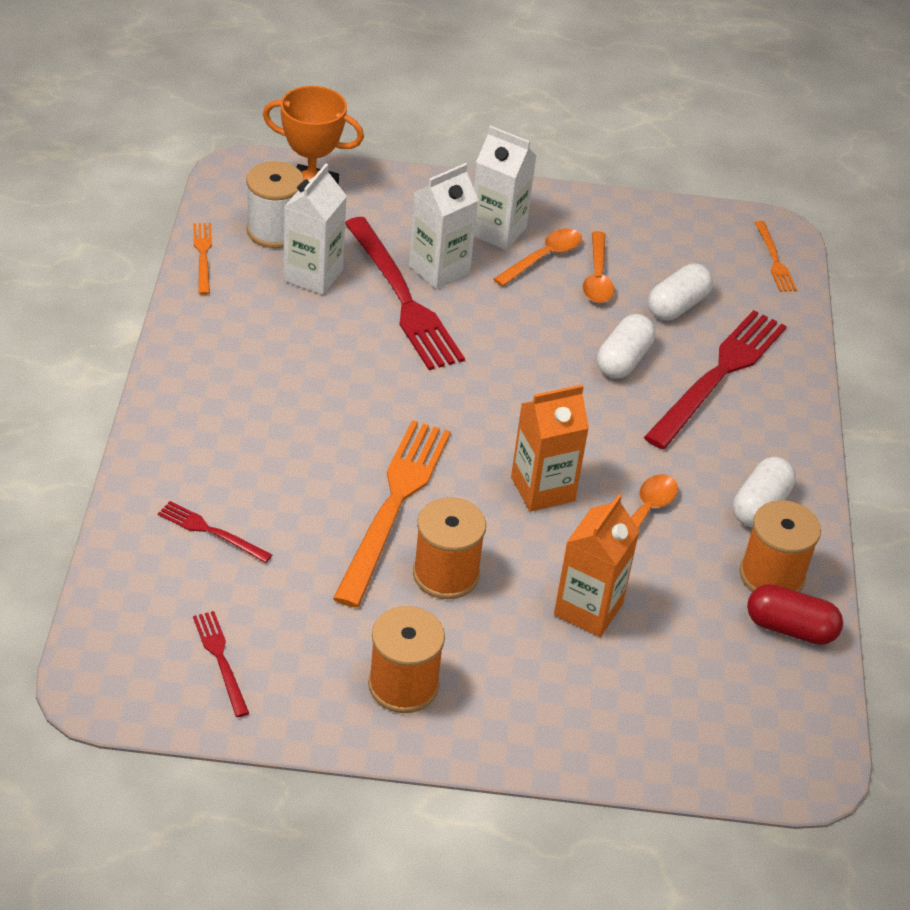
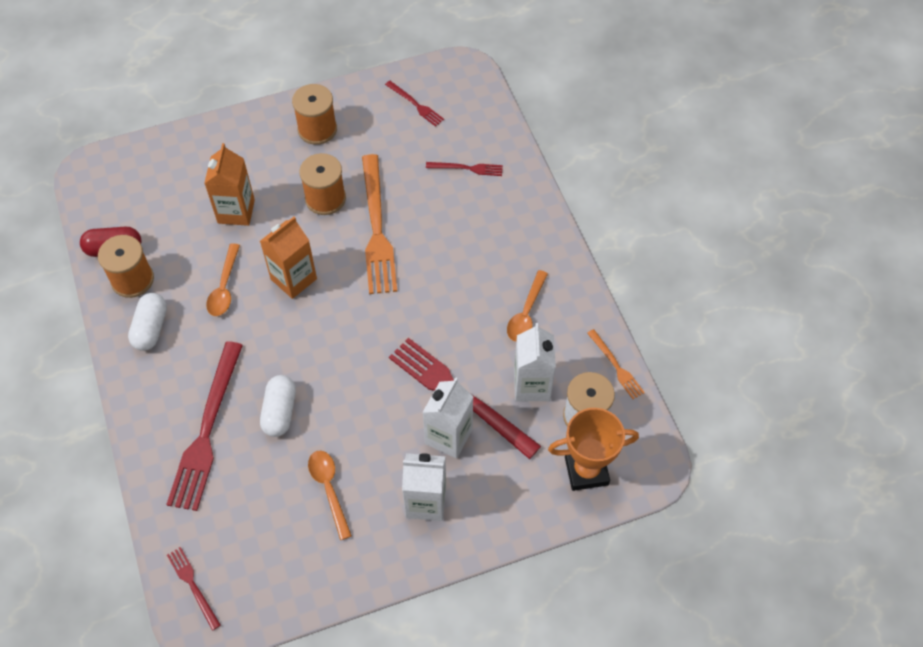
camera: 160 degrees right, 15 degrees up
(544, 257) = (378, 490): orange spoon -> orange spoon (526, 313)
(677, 306) = (257, 488): white capsule -> none
(774, 259) = (193, 585): orange fork -> red fork

